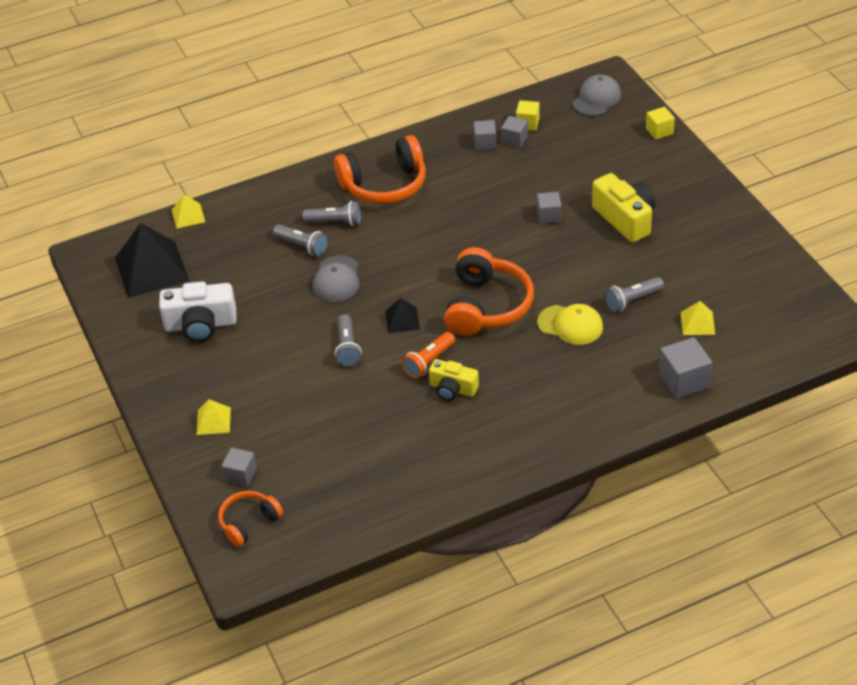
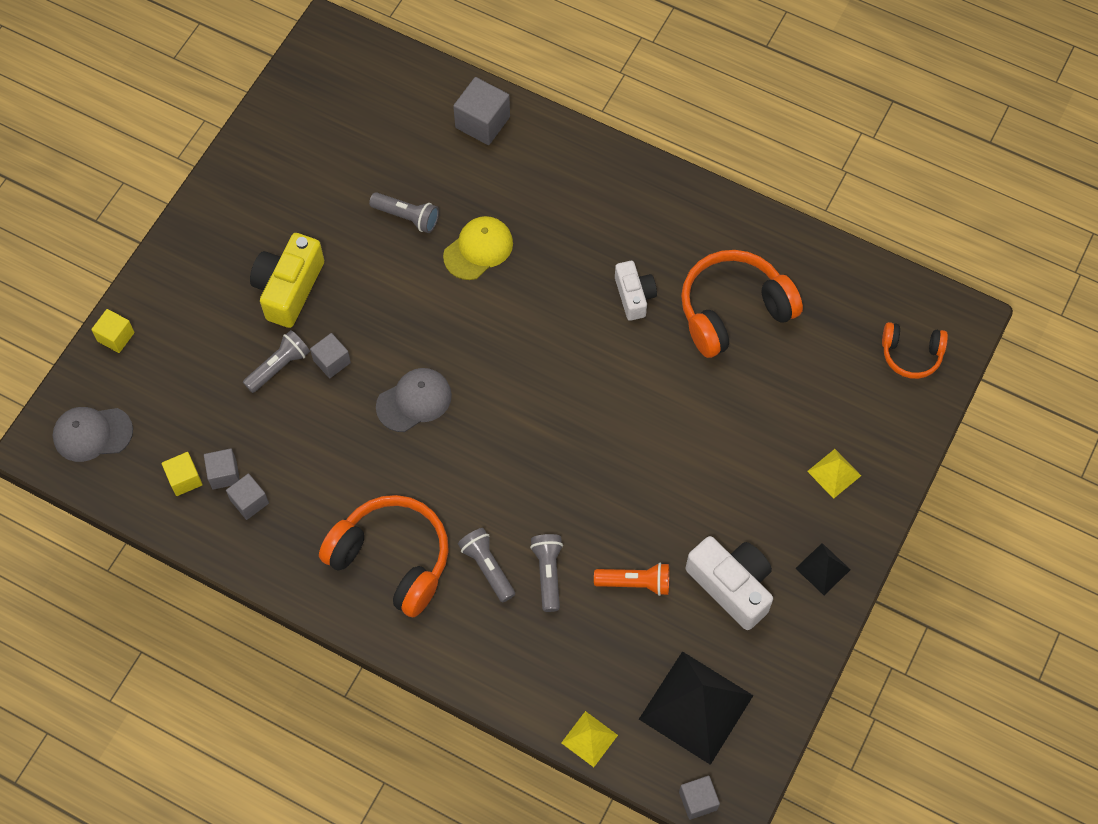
camera: 130 degrees left, 20 degrees up
(241, 475) = (870, 400): grey cube -> grey cube (698, 800)
(336, 279) = (571, 501): grey cap -> grey cap (414, 401)
(347, 348) = (654, 422): grey flashlight -> grey flashlight (279, 366)
(402, 320) = (580, 399): black pyramid -> black pyramid (823, 569)
(429, 362) = (616, 338): orange flashlight -> orange flashlight (635, 582)
(452, 389) = (634, 296): yellow camera -> white camera
(487, 306) = (506, 336): orange headphones -> orange headphones (733, 310)
(570, 325) = (478, 249): yellow cap -> yellow cap turned 60 degrees clockwise
(697, 323) = (399, 149): yellow pyramid -> none

